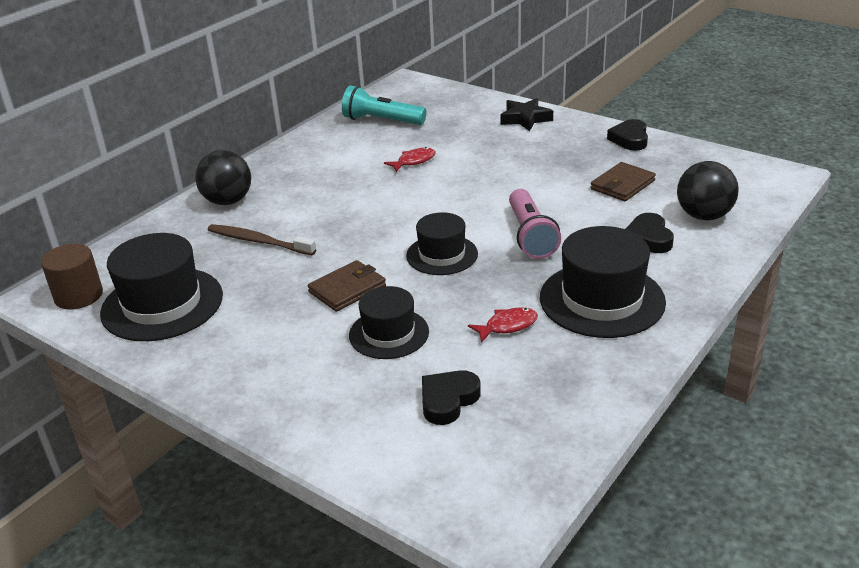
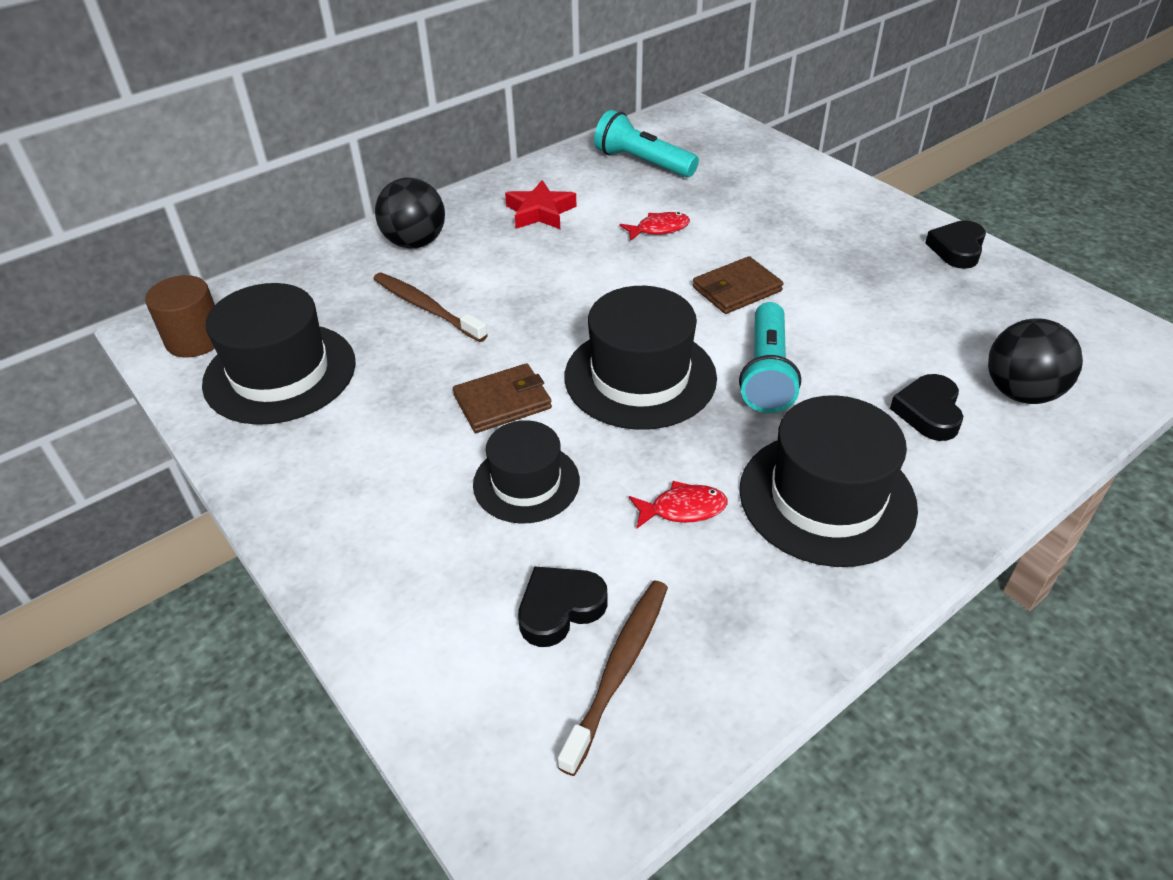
camera: 15 degrees right, 10 degrees up
(318, 165) = (540, 212): none -> red star
(442, 255) = (640, 377): black hat -> black hat, size x1.59
(505, 424) = (619, 669): none -> brown toothbrush
(525, 119) = (826, 192): black star -> none
(530, 236) = (766, 372): pink flashlight -> turquoise flashlight
(622, 185) = (921, 319): brown wallet -> brown wallet (736, 289)

